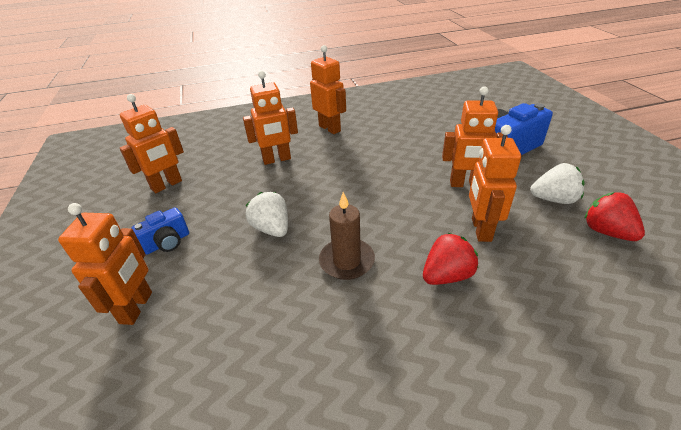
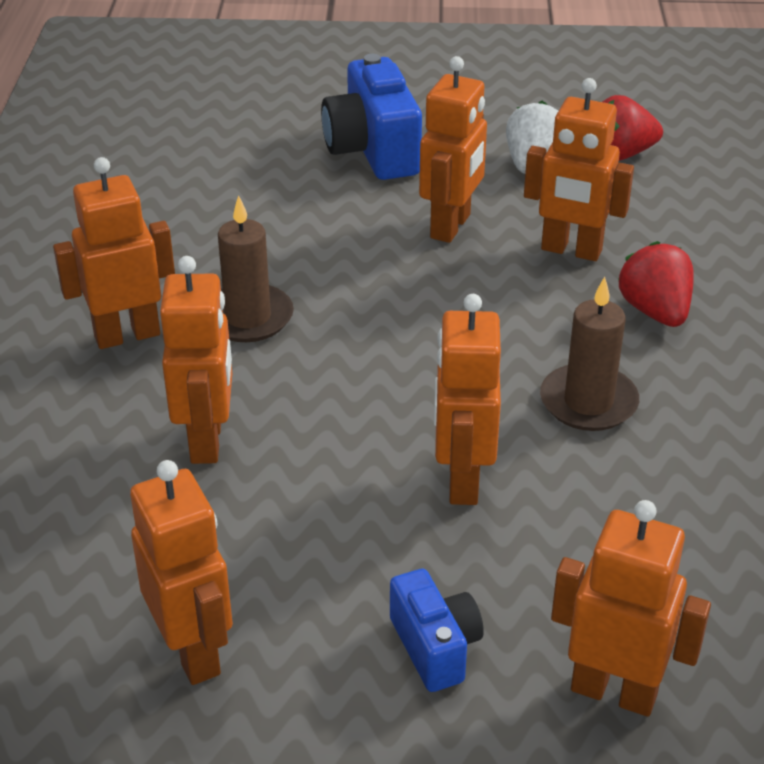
camera: 75 degrees left, 0 degrees up
(272, 229) = (462, 480): white strawberry -> orange robot
(356, 149) = (248, 317): none -> brown candle

